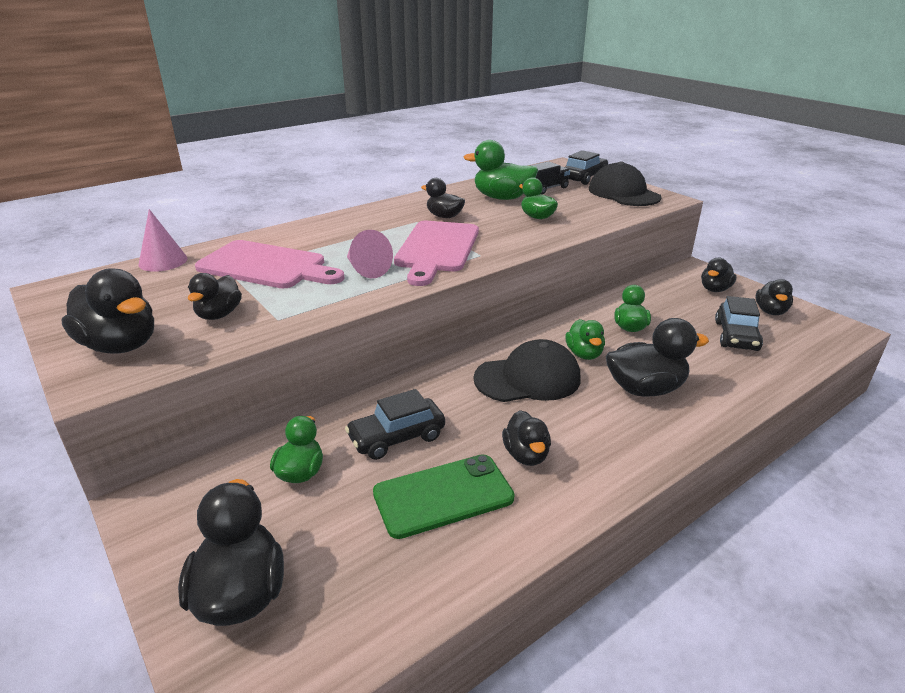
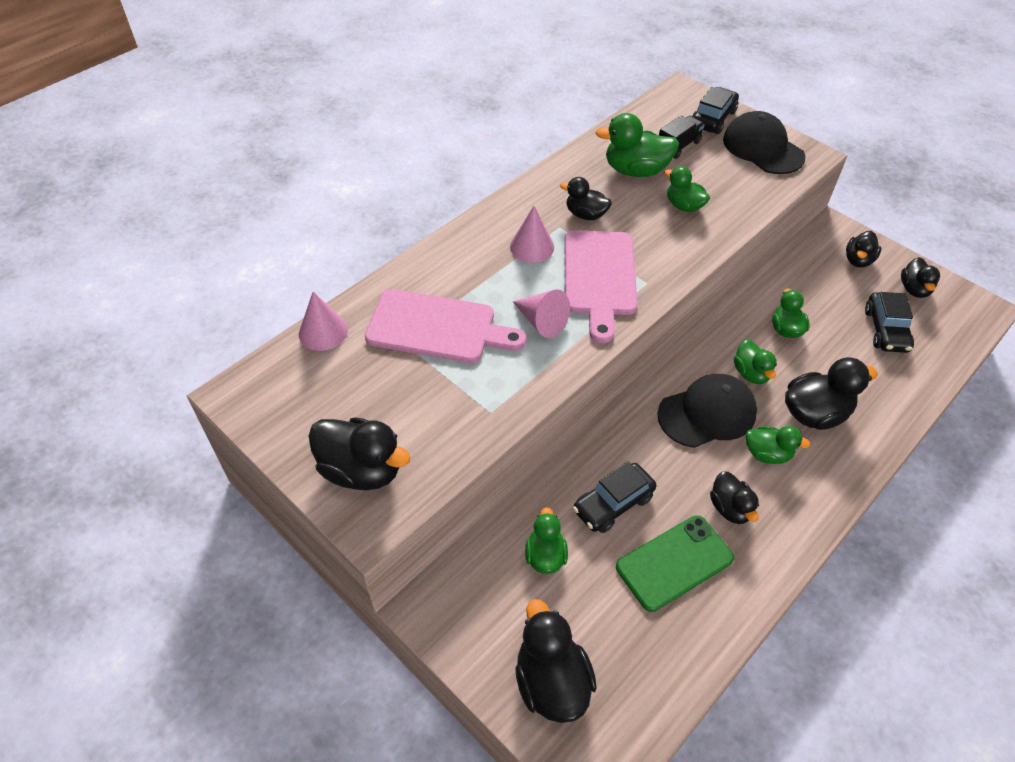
camera: 10 degrees left, 20 degrees up
(219, 315) = (430, 412): black duck -> none
(385, 229) = (532, 246): none -> pink cone
(583, 415) = (767, 454): none -> green duck

